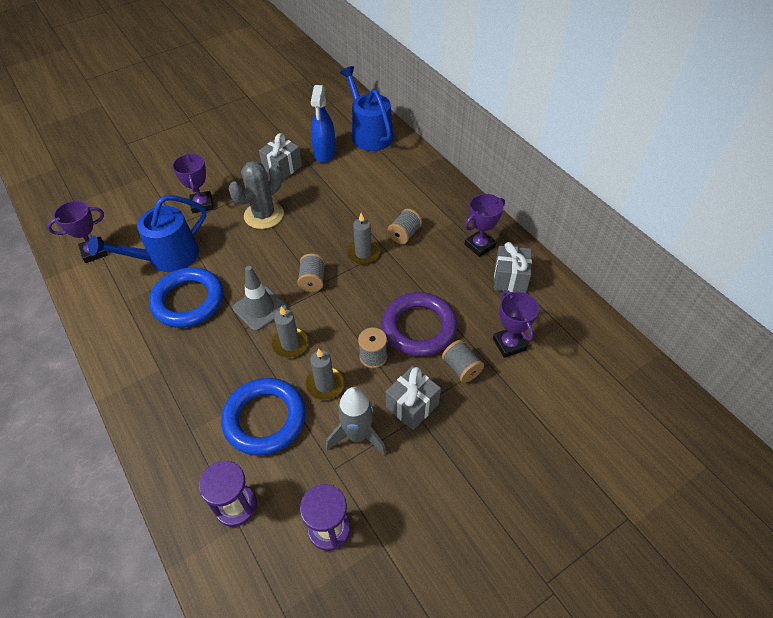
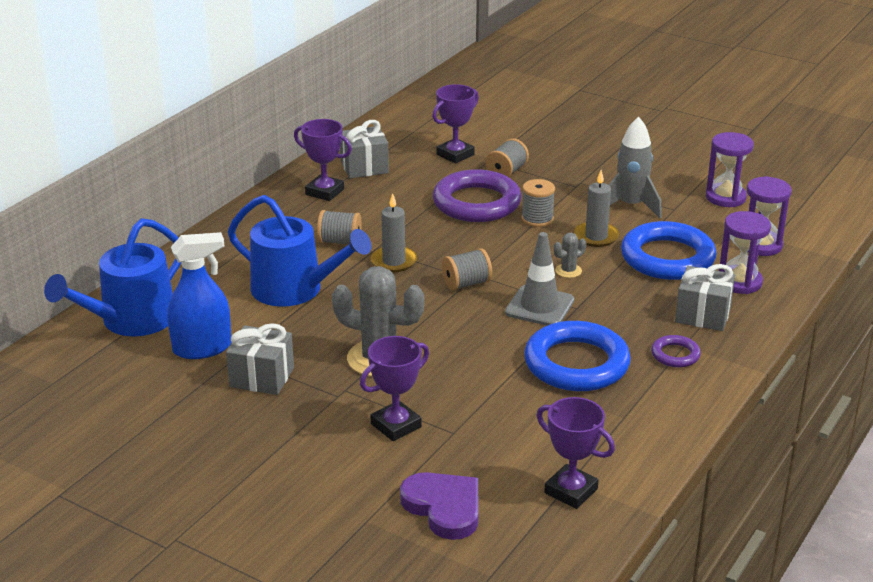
camera: 115 degrees left, 20 degrees down
(129, 202) = (444, 507): none -> purple heart
(154, 358) = (675, 355): none -> purple ring
(167, 257) = (522, 414): blue watering can -> blue watering can (294, 289)
(199, 452) = (739, 282): none -> purple hourglass
(290, 344) = (568, 271): grey candle -> grey cactus
(412, 406) = (572, 187): grey gift -> grey gift (702, 315)

